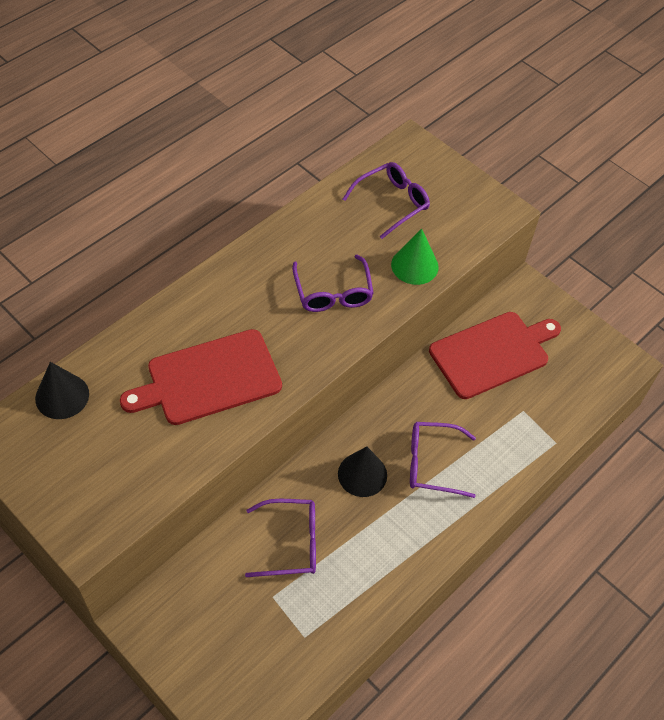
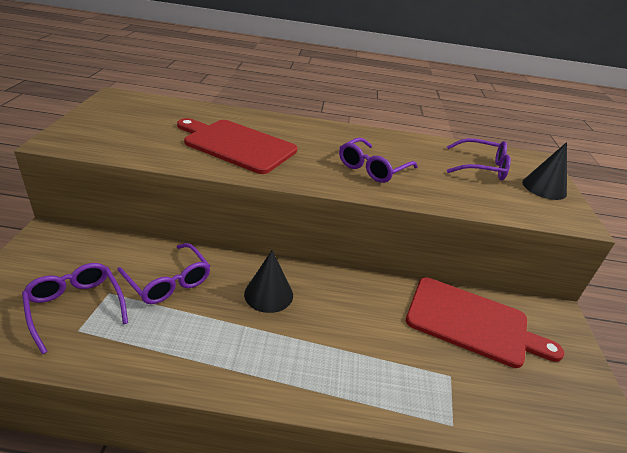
camera: 50 degrees right, 20 degrees down
(62, 396) = (167, 106): black cone -> black cone (544, 188)
(414, 265) = (452, 195): green cone -> none
(432, 463) = (323, 334): purple glasses -> purple glasses (76, 307)

